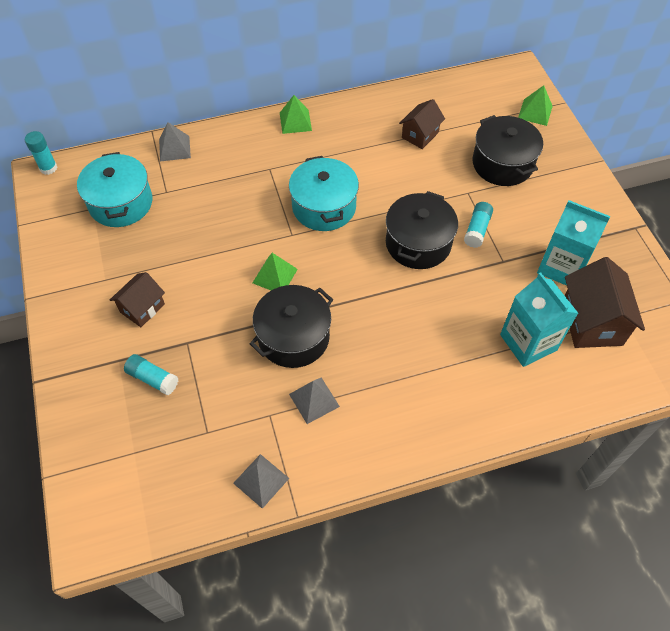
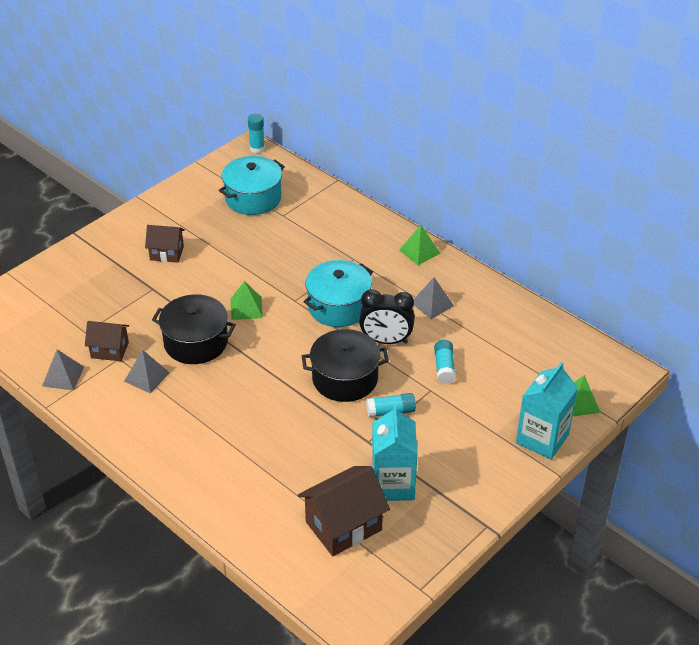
camera: 60 degrees right, 15 degrees down
(153, 379) = (111, 286): turquoise glue stick -> turquoise glue stick (444, 367)
(174, 148) = (330, 199): grey pyramid -> grey pyramid (432, 304)
(390, 194) = (386, 341): none -> black clock
(420, 135) = (473, 333): brown house -> brown house (109, 350)
(502, 163) = (487, 401): black pot -> none
(528, 342) = (289, 488): turquoise carton -> turquoise carton (542, 439)

